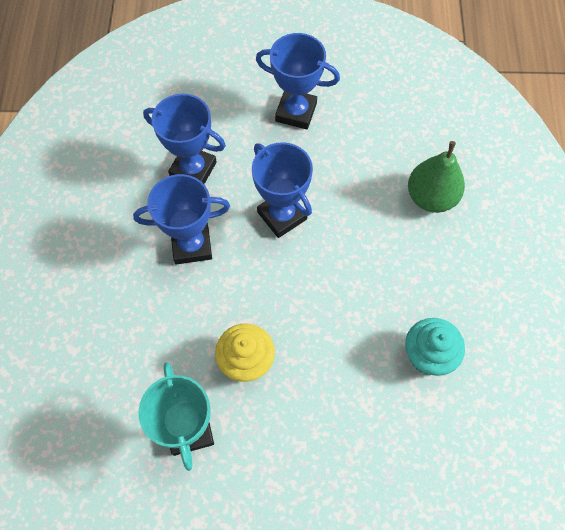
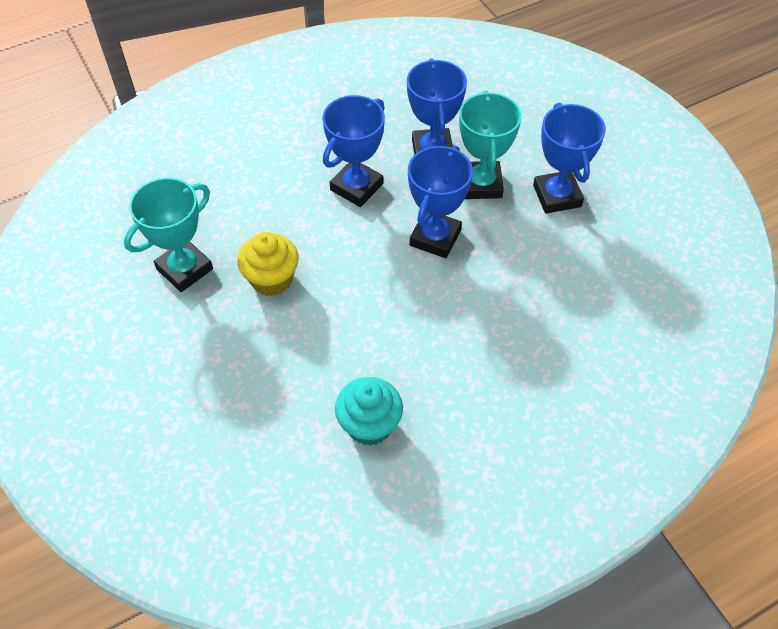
camera: 60 degrees right, 10 degrees down
(192, 245) = (356, 187): blue trophy -> blue trophy turned 75 degrees clockwise
(250, 155) = (481, 184): none -> turquoise trophy
(431, 197) = (551, 352): green pear -> none

